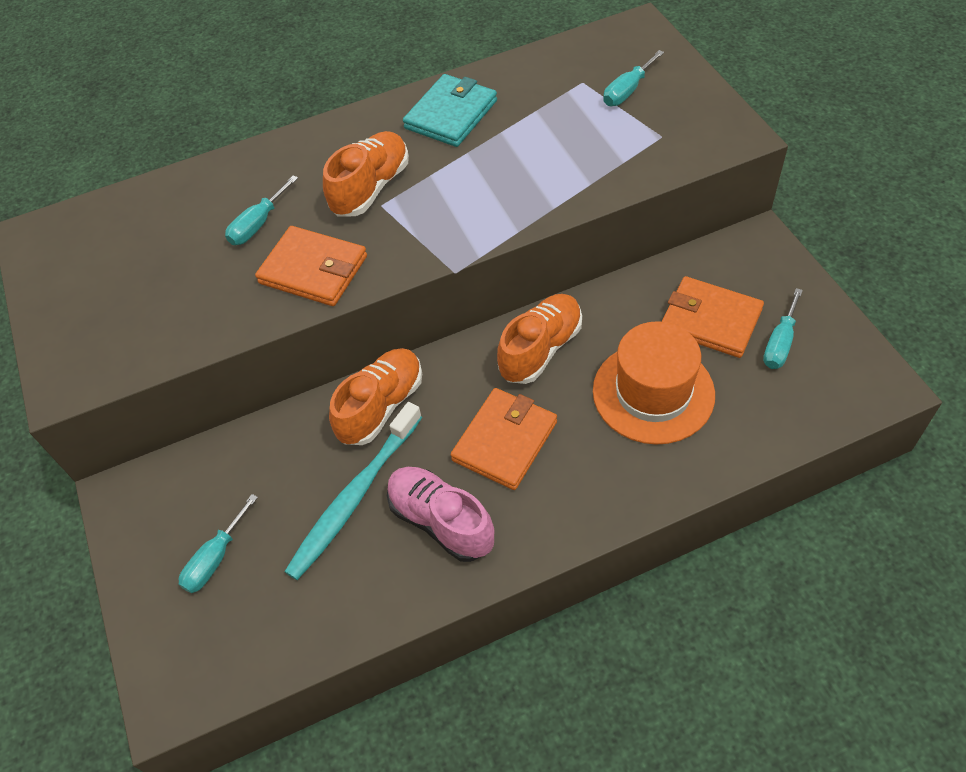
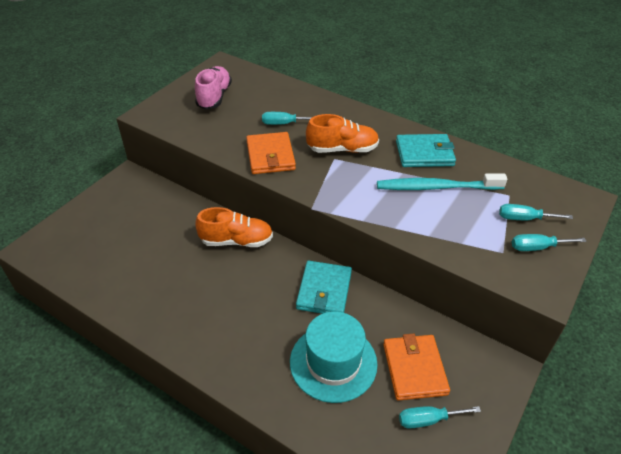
camera: 50 degrees right, 10 degrees down
(215, 558) = (111, 225): turquoise screwdriver -> turquoise screwdriver (537, 247)
(354, 497) = (174, 258): turquoise toothbrush -> turquoise toothbrush (436, 187)
(441, 521) = (180, 302): pink shoe -> pink shoe (214, 97)
(505, 441) = (249, 305): orange wallet -> none
(540, 349) = (324, 290): orange shoe -> turquoise wallet
(653, 392) = (333, 362): orange hat -> turquoise hat

